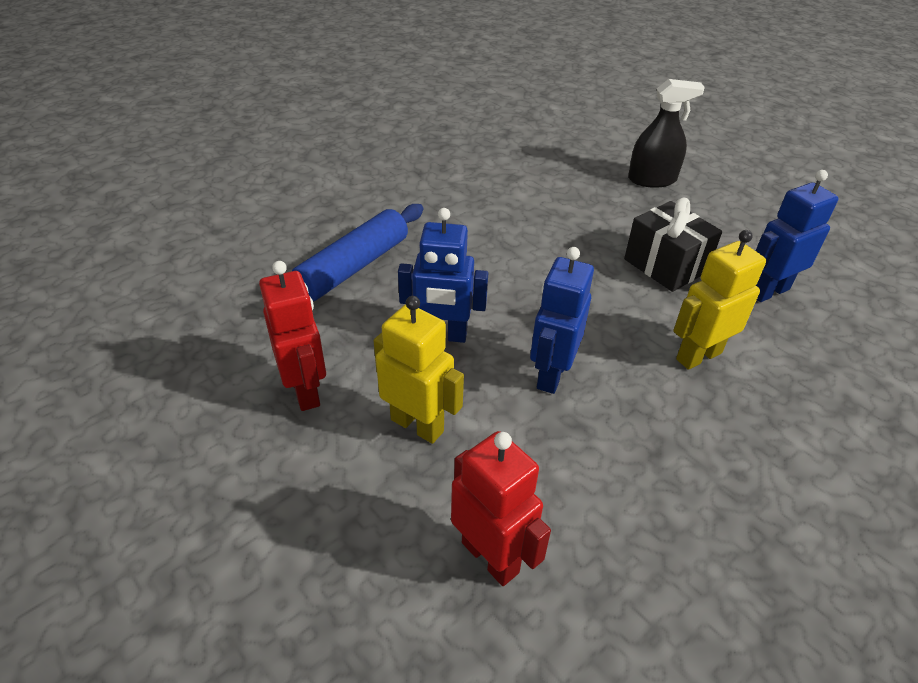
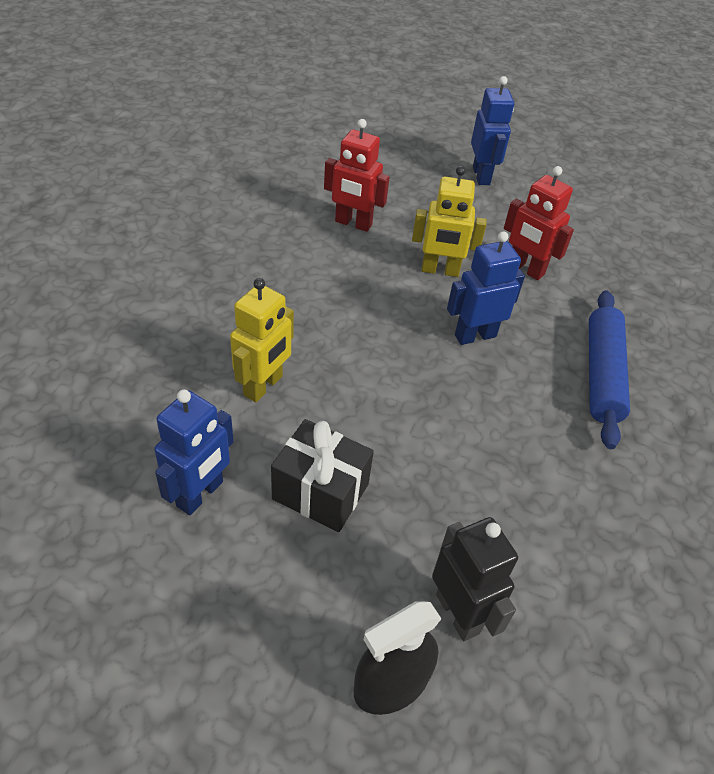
camera: 150 degrees right, 5 degrees up
(551, 374) = (375, 330): blue robot -> blue robot (481, 176)
(595, 189) = (458, 613): none -> black robot

